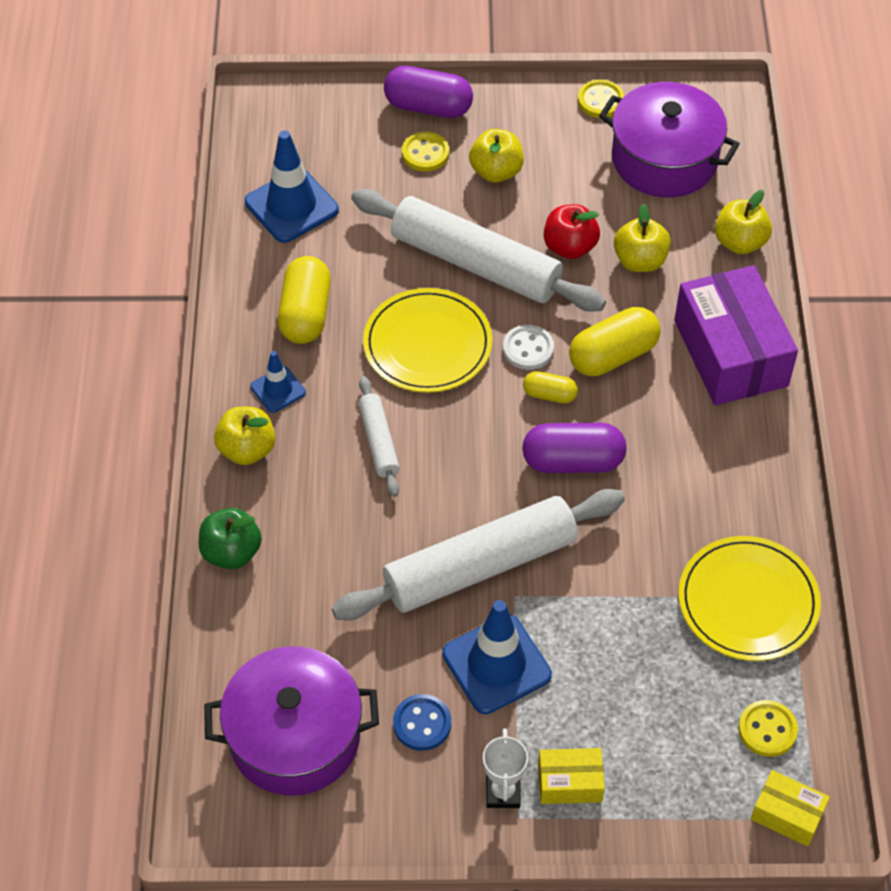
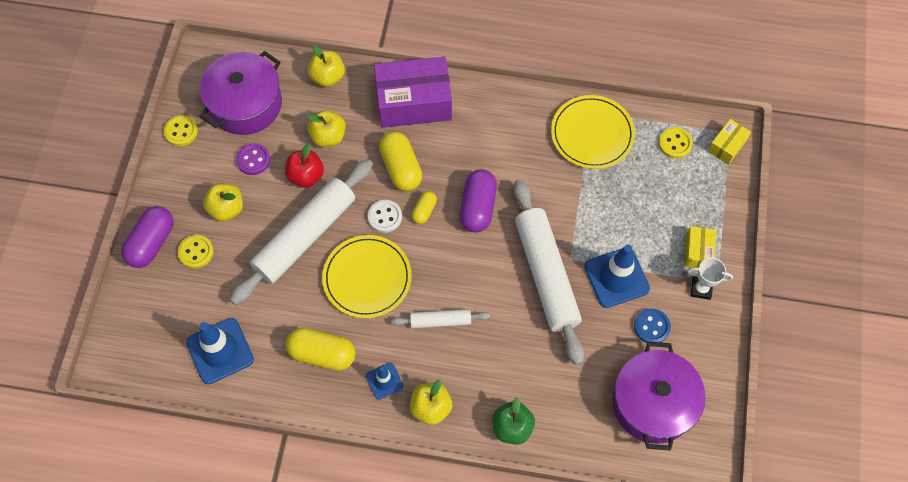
camera: 80 degrees left, 10 degrees up
(578, 185) = (253, 160): none -> purple button

